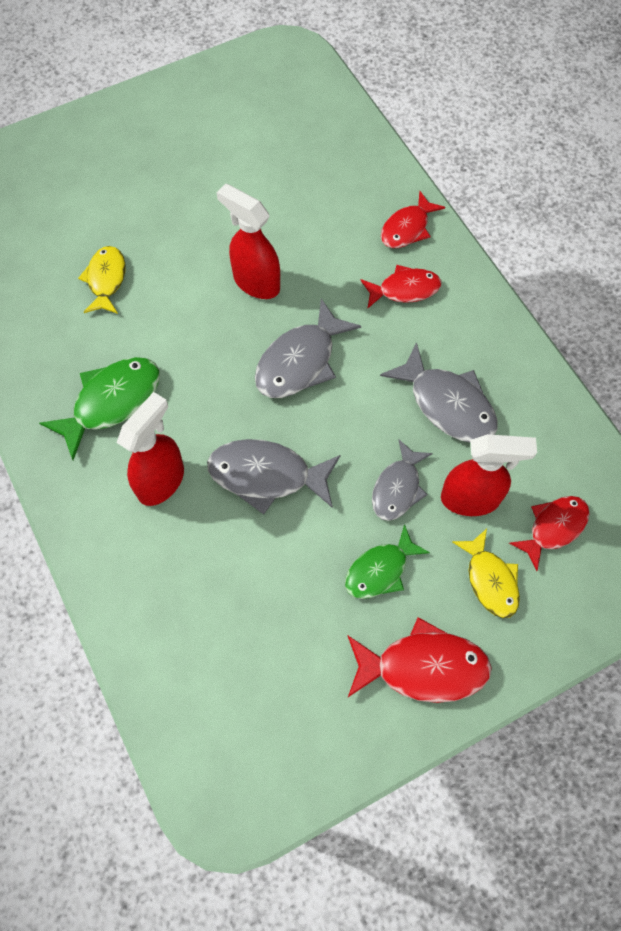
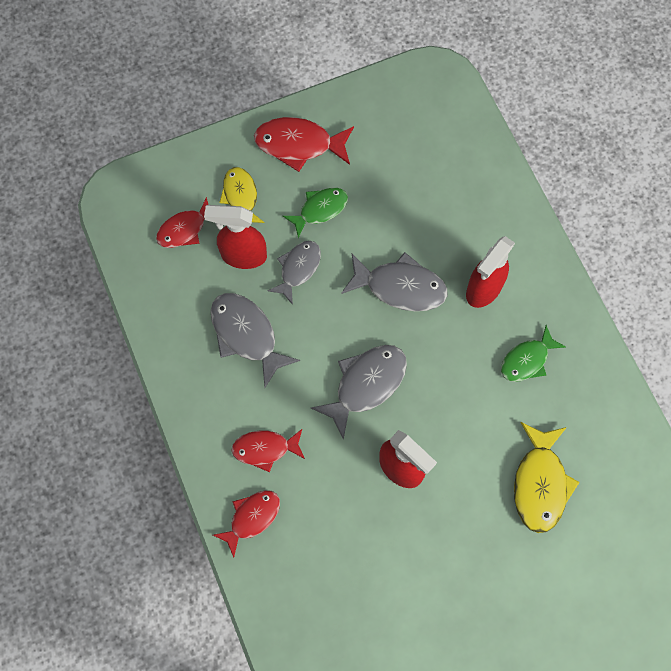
camera: 175 degrees left, 5 degrees up
(106, 280) = (540, 483): yellow fish -> yellow fish, size x1.50
(111, 402) = (527, 360): green fish -> green fish, size x0.67

